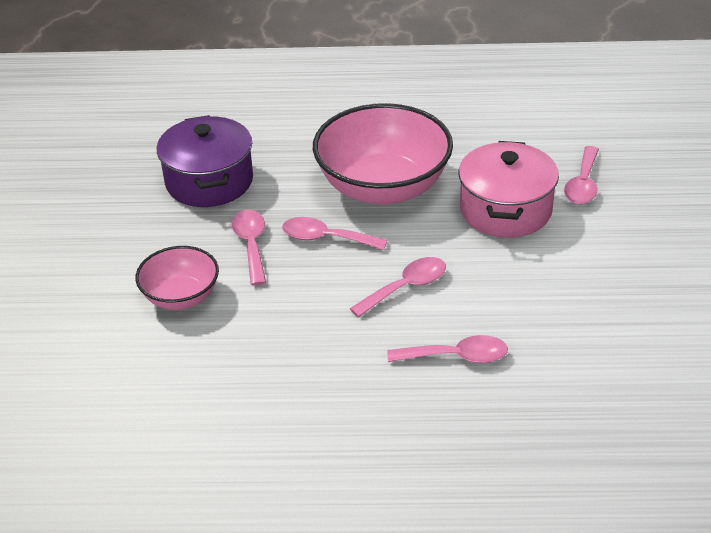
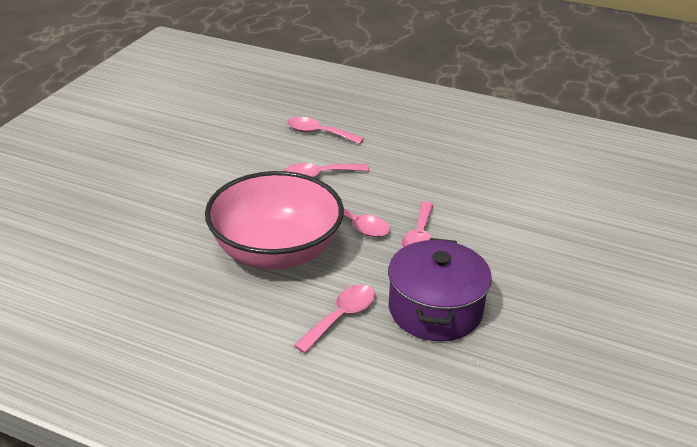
camera: 160 degrees left, 5 degrees down
(181, 297) = (490, 215): pink bowl -> none
(505, 210) = (196, 203): pink pot -> none
(583, 184) = (115, 204): pink spoon -> pink spoon (341, 317)

